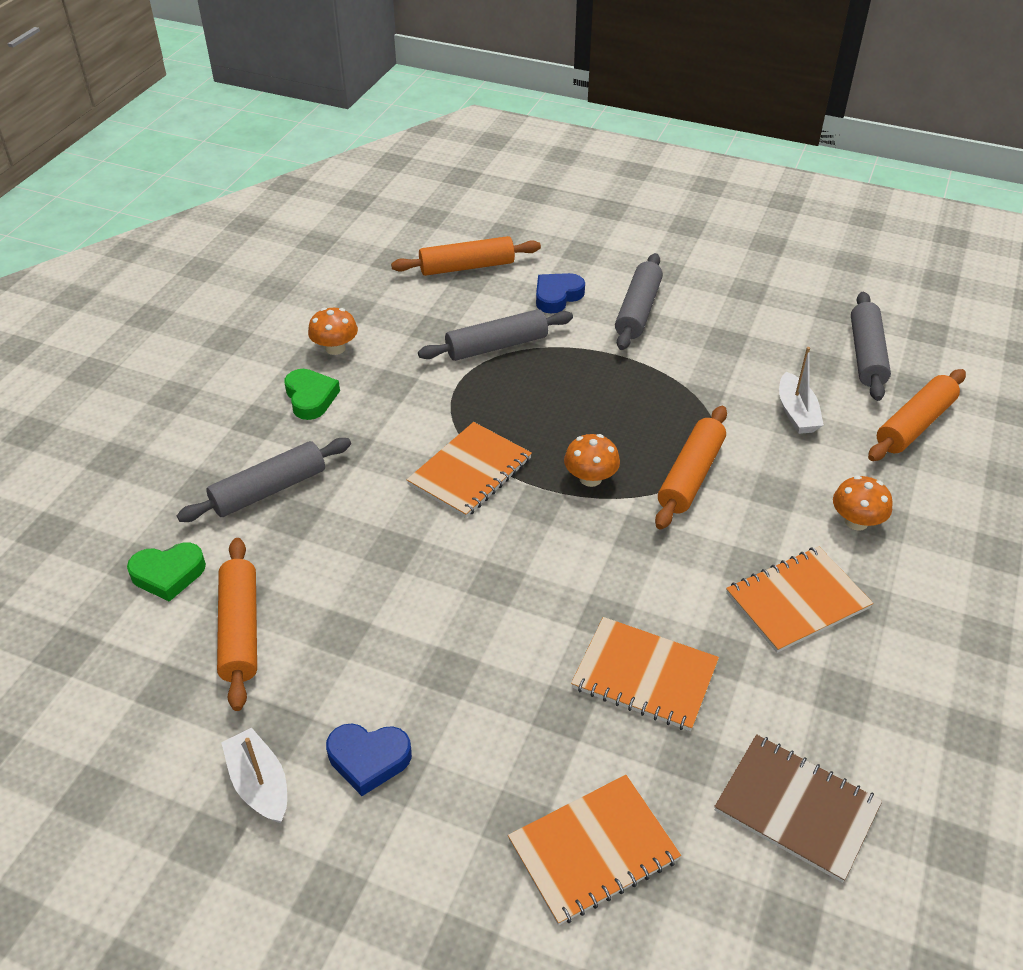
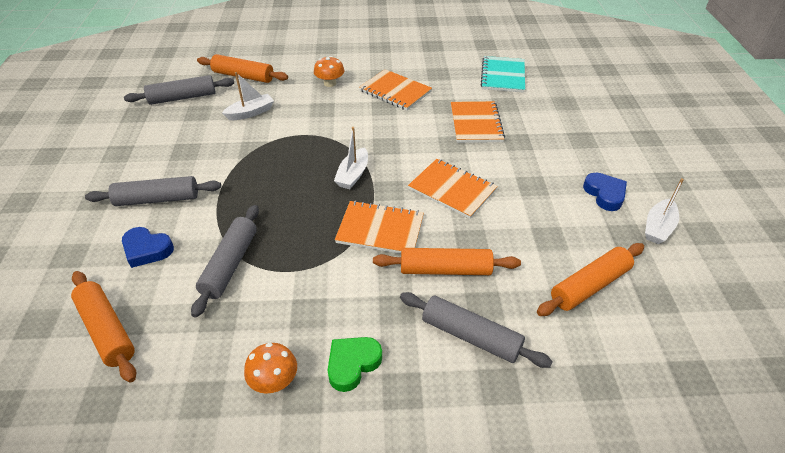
camera: 115 degrees left, 0 degrees up
(168, 574) = (588, 354): green heart -> none
(496, 346) = (230, 264): grey rolling pin -> grey rolling pin turned 60 degrees clockwise
(590, 478) = (353, 175): orange mushroom -> white boat
(593, 850) = (571, 117): orange notebook -> orange notebook (452, 189)
(690, 476) = (327, 138): orange rolling pin -> orange rolling pin (445, 269)
(796, 808) = (503, 76): brown notebook -> turquoise notebook

